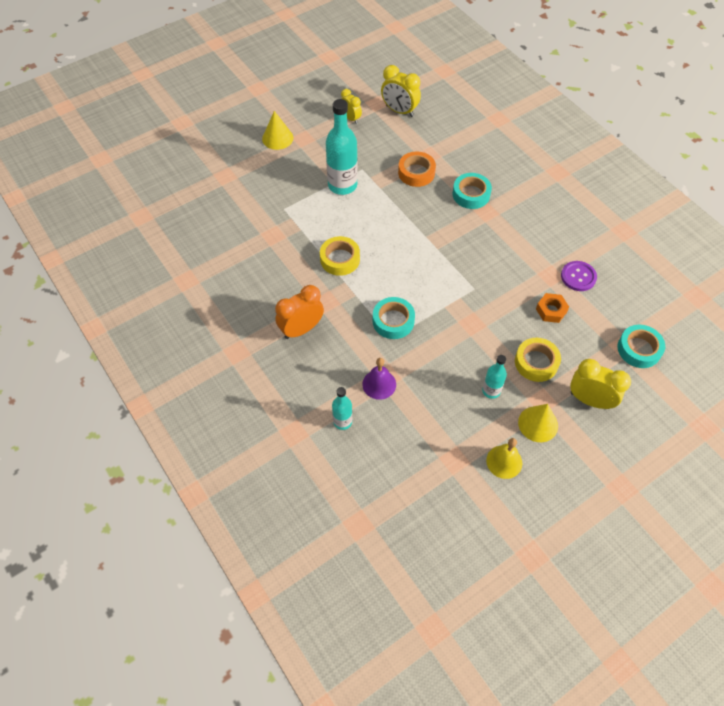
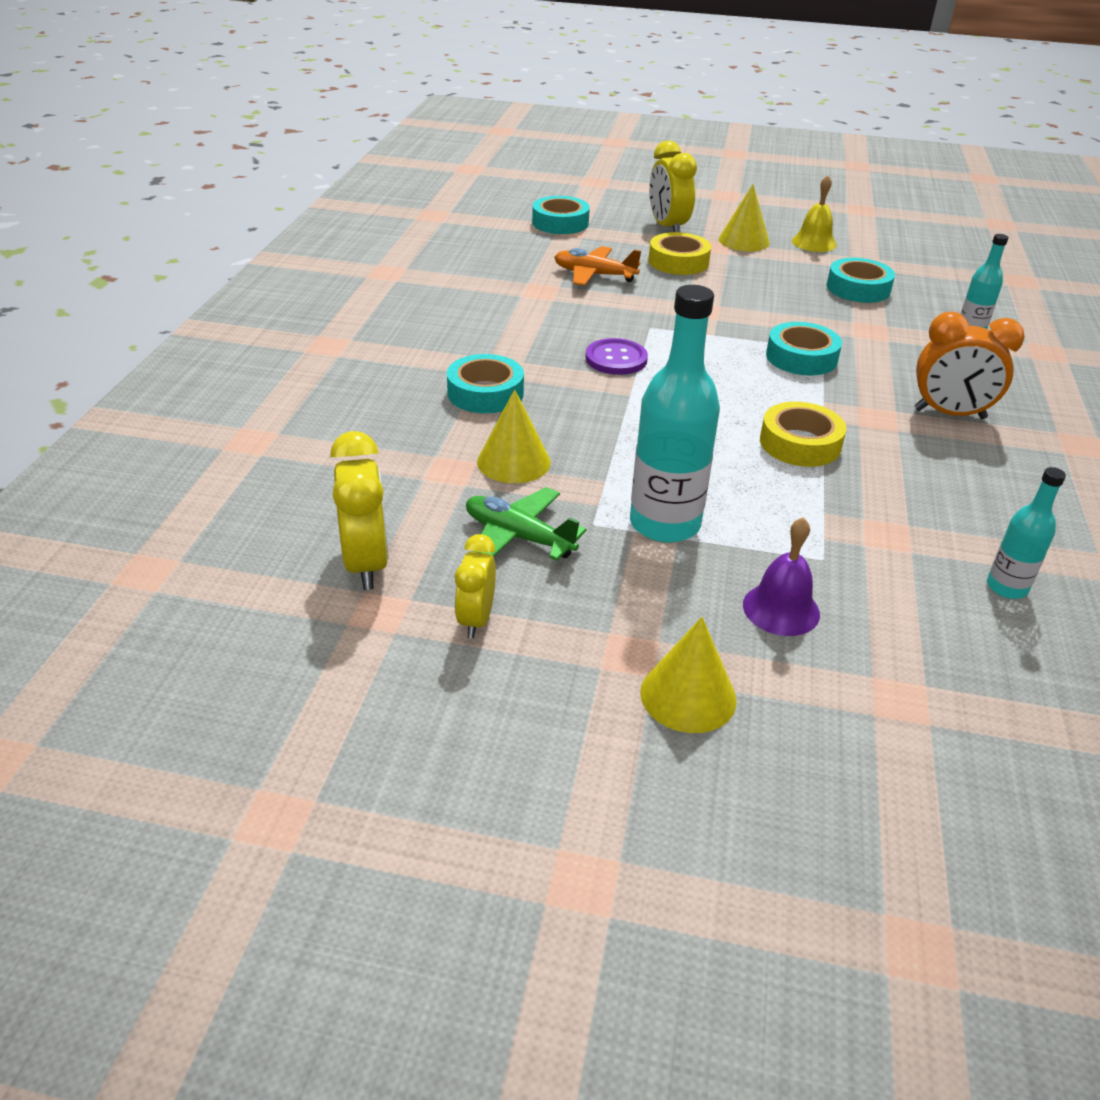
camera: 135 degrees left, 20 degrees down
(375, 148) = (518, 537): none -> green plane
(379, 384) = (889, 330): purple bell -> purple bell (781, 609)
(416, 173) = (513, 461): orange tape -> yellow cone
(430, 419) = (858, 288): none -> turquoise tape
(491, 391) = (759, 271): turquoise bottle -> turquoise bottle (1006, 587)
(551, 310) = (594, 275): orange nut -> orange plane
(578, 277) = (514, 275): purple button -> purple button (616, 359)

